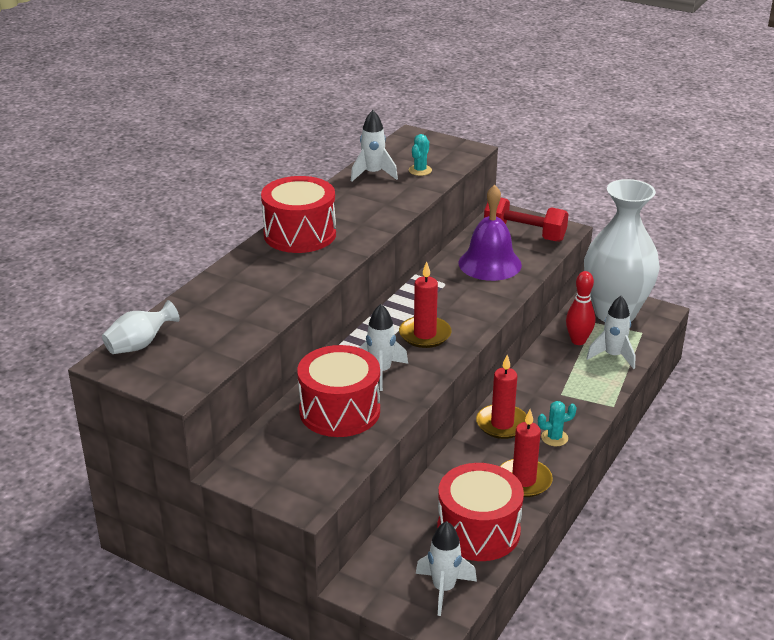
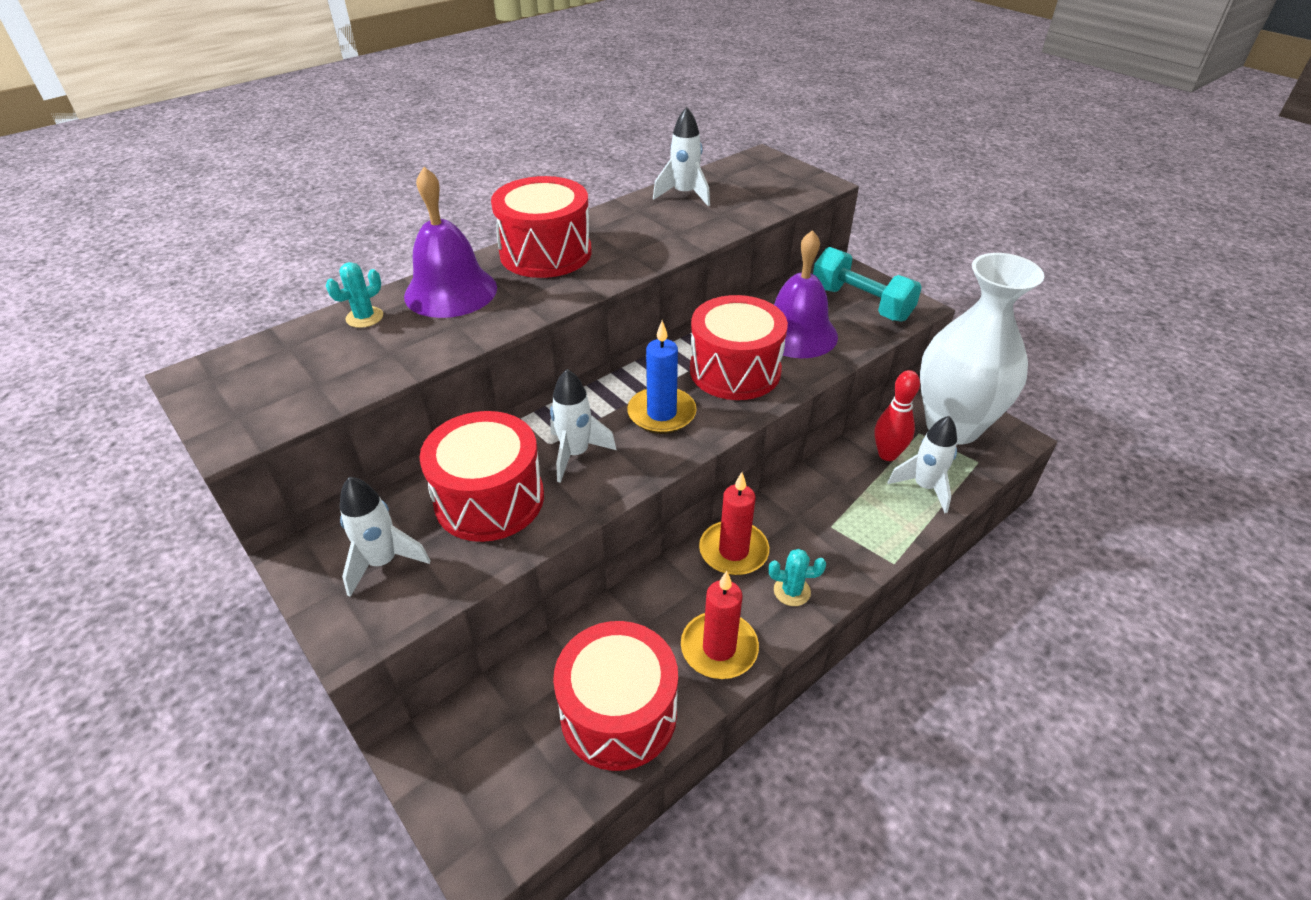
camera: 20 degrees right, 10 degrees up
(139, 345) = (247, 361): white vase -> none
(250, 273) = (450, 291): none -> purple bell
(420, 170) = (743, 199): turquoise cactus -> turquoise cactus (364, 317)
(425, 334) = (661, 413): red candle -> blue candle
(443, 589) = (521, 799): white rocket -> white rocket (383, 562)
(460, 297) = (735, 370): none -> red drum
(524, 234) = (860, 303): red dumbbell -> turquoise dumbbell

